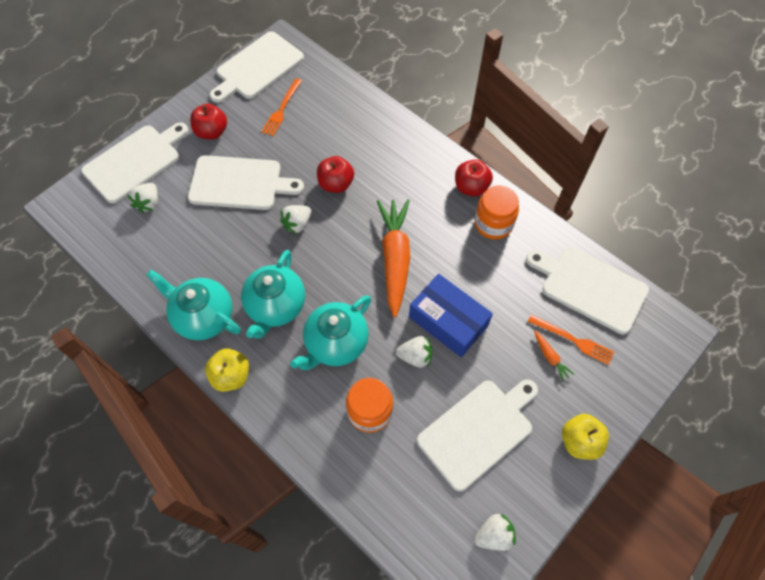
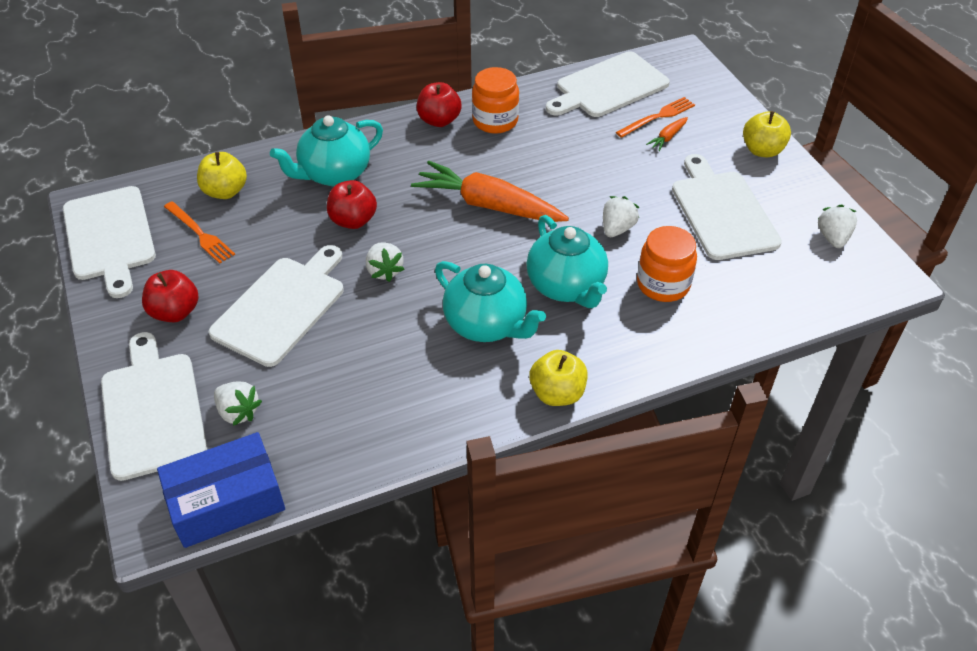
camera: 65 degrees left, 15 degrees down
(203, 316) = (458, 399): turquoise teapot -> turquoise teapot (334, 174)
(326, 102) = (225, 191): none -> yellow apple
(448, 321) = (589, 191): blue box -> blue box (226, 501)
(550, 357) = (668, 137): orange carrot -> orange carrot turned 135 degrees clockwise

